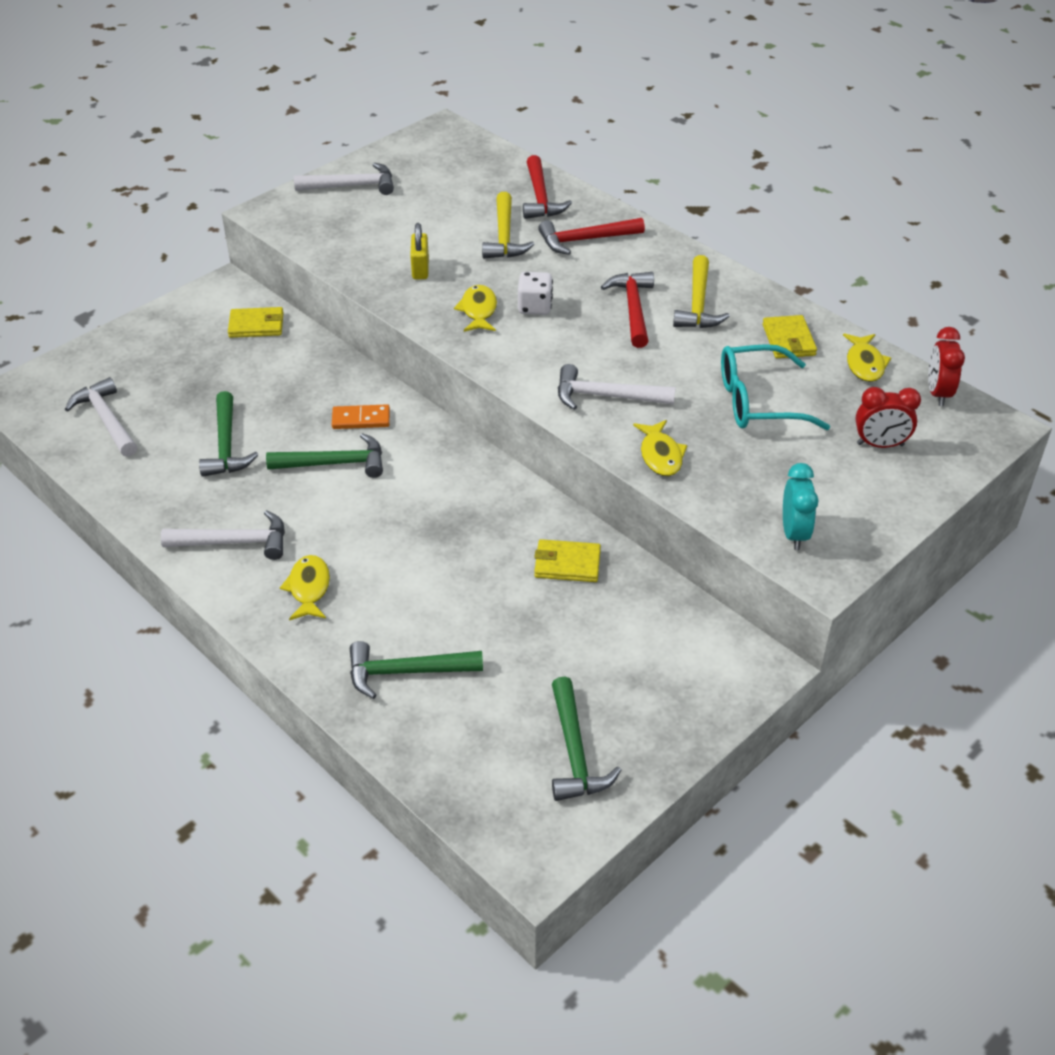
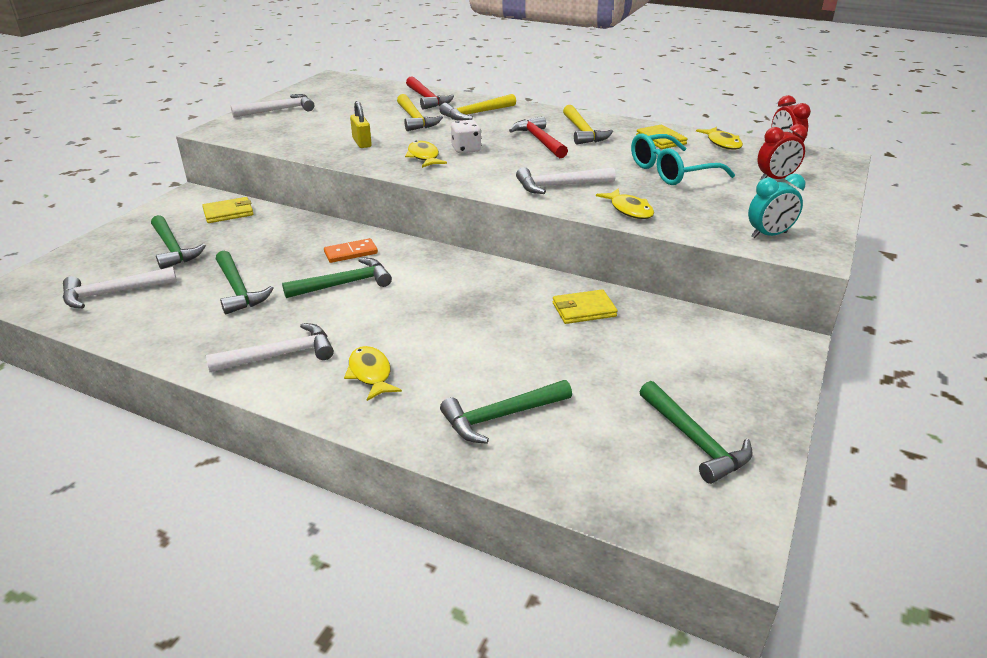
camera: 20 degrees left, 10 degrees down
(106, 419) = (113, 293): white hammer -> white hammer turned 60 degrees counterclockwise
(182, 370) = (173, 249): none -> green hammer
(585, 240) = (476, 114): red hammer -> yellow hammer
(794, 533) = (769, 235): turquoise clock -> turquoise clock turned 90 degrees clockwise

